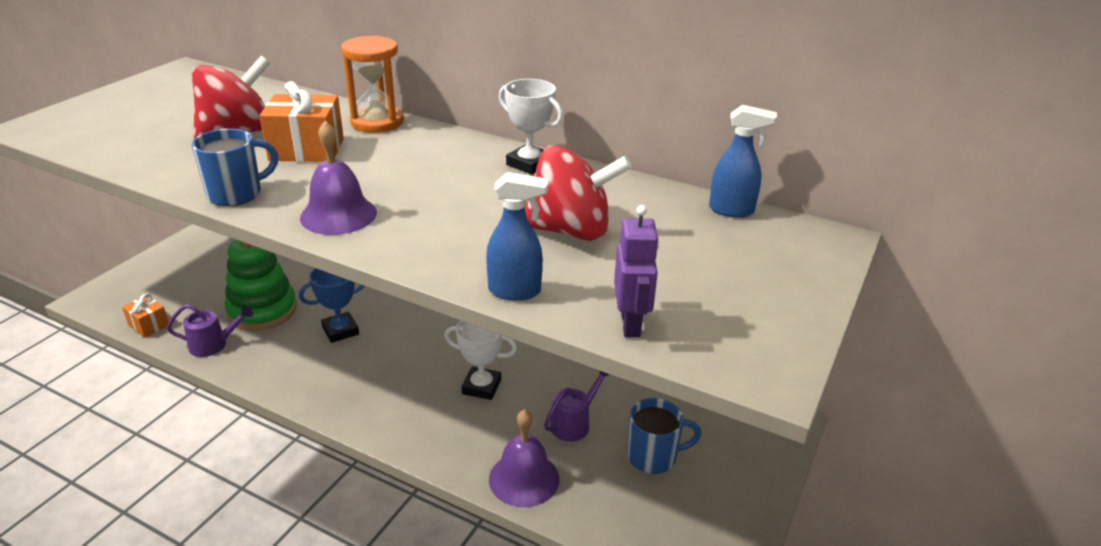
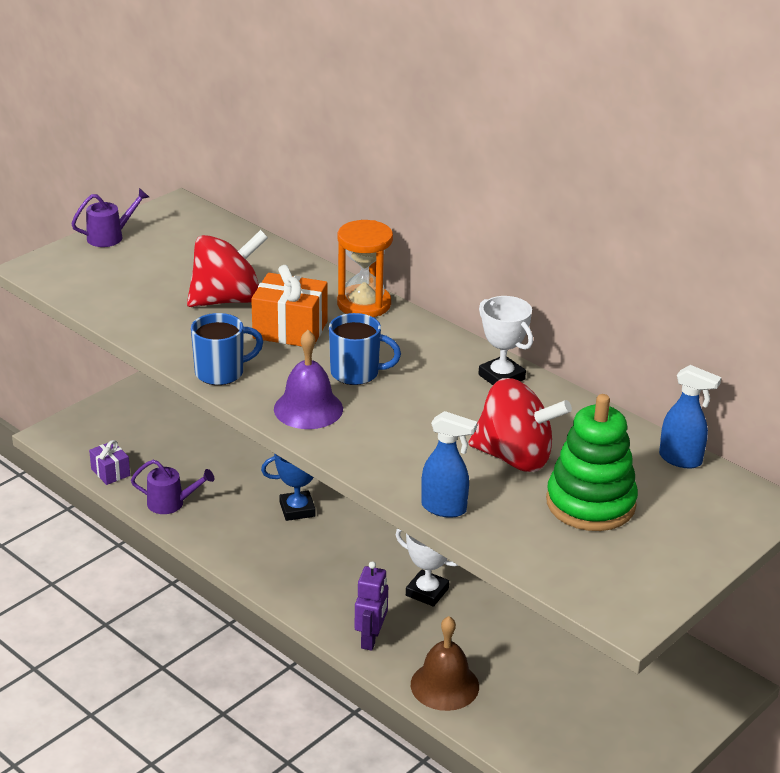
camera: 15 degrees right, 0 degrees up
(149, 325) = (110, 472): orange gift -> purple gift
(262, 310) = (222, 474): green stacking toy -> green stacking toy (590, 503)
(524, 479) = (444, 685): purple bell -> brown bell
(574, 423) = (509, 644): purple watering can -> purple watering can (110, 237)
(631, 324) = (533, 554): purple robot -> purple robot (371, 639)
(653, 457) = (578, 690): blue mug -> blue mug (356, 373)

